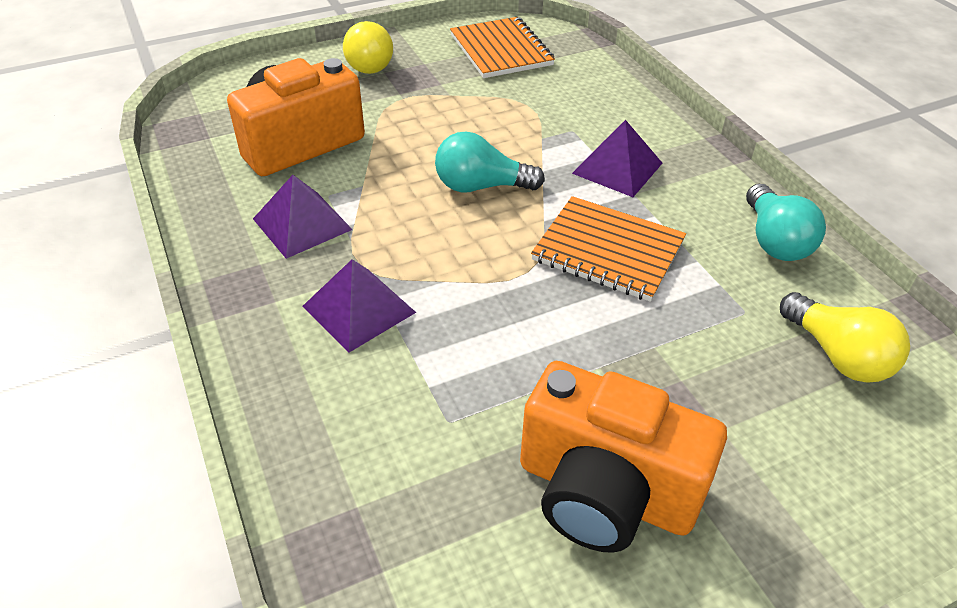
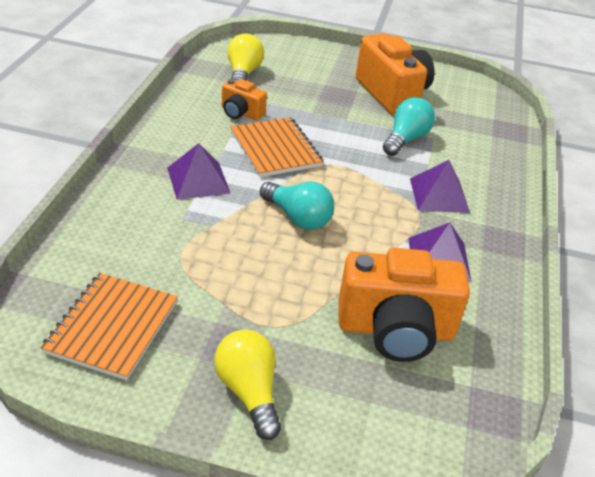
camera: 145 degrees left, 5 degrees down
(371, 63) = (249, 392): yellow light bulb -> yellow light bulb turned 60 degrees counterclockwise
(720, 278) = (241, 113): none -> orange camera
(774, 241) = (187, 109): turquoise light bulb -> turquoise light bulb (405, 139)

